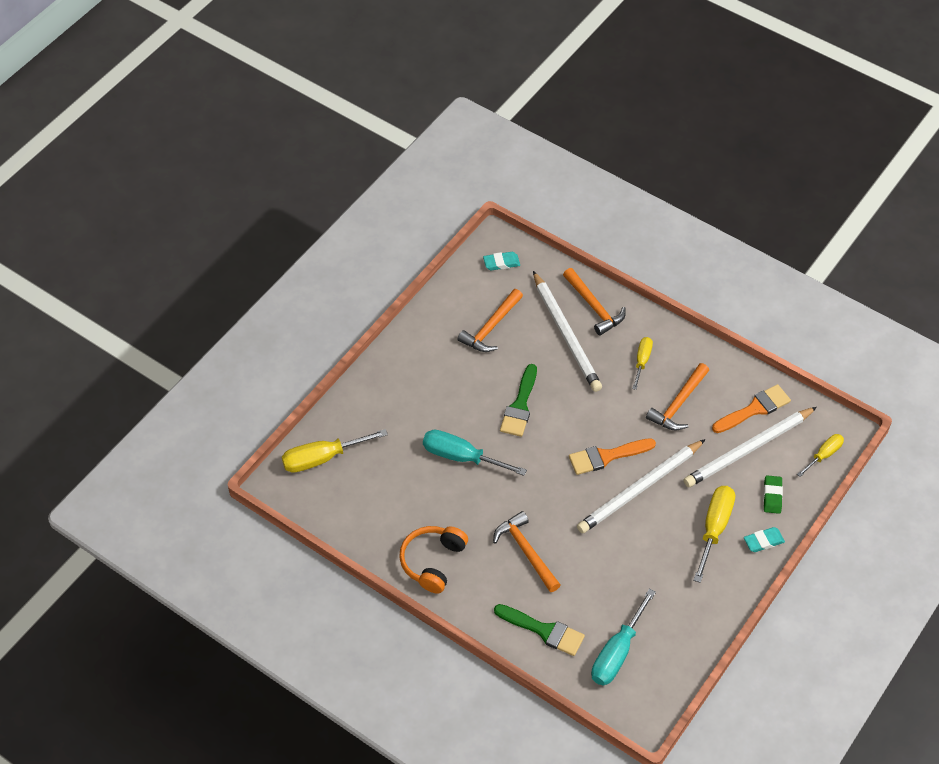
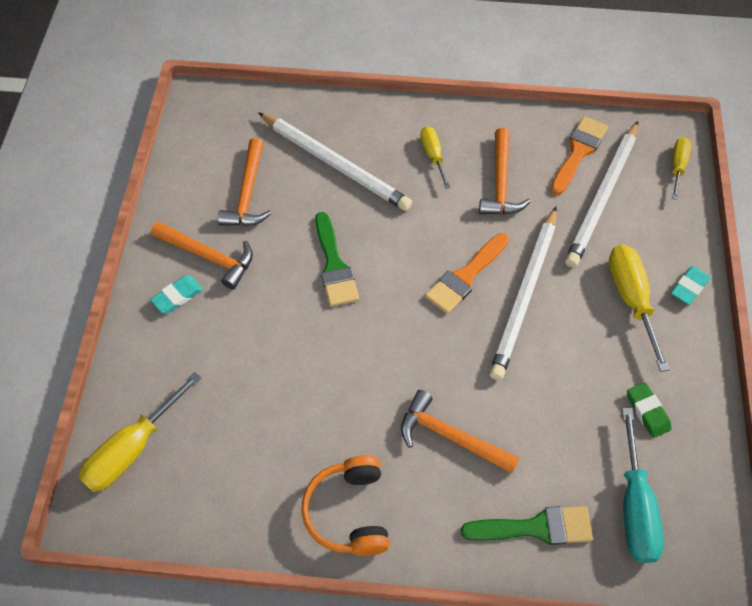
camera: 30 degrees left, 5 degrees up
(461, 457) = (304, 359): turquoise screwdriver -> none
(501, 263) = (217, 120): turquoise eraser -> turquoise eraser (177, 296)
(594, 307) = (346, 122): orange hammer -> orange hammer (208, 256)
(772, 496) = (661, 234): green eraser -> green eraser (647, 411)

